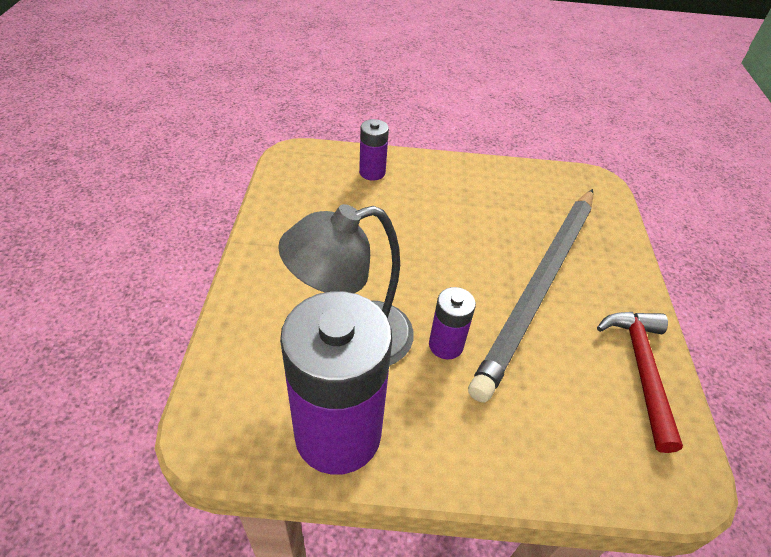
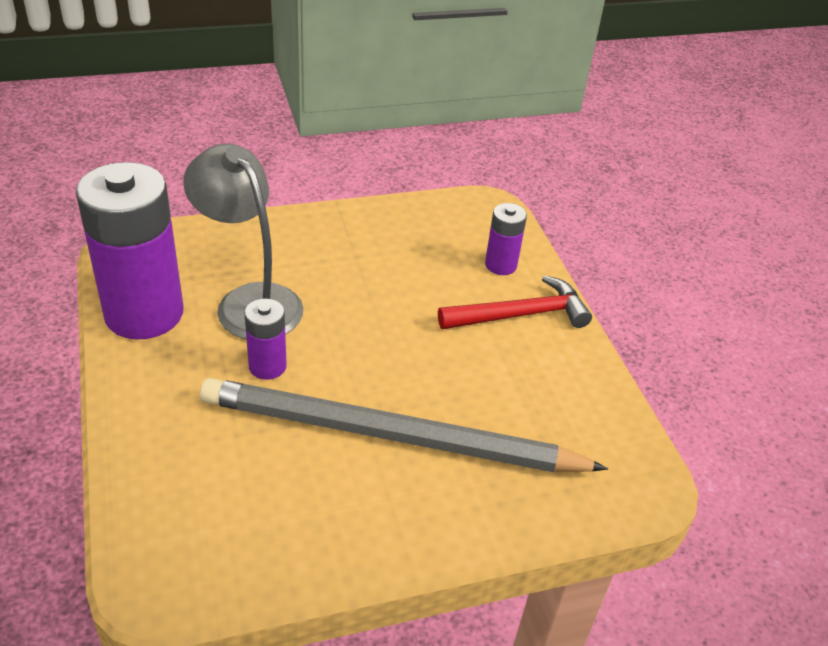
camera: 70 degrees right, 5 degrees down
(641, 369) = (298, 543): red hammer -> red hammer (521, 315)

